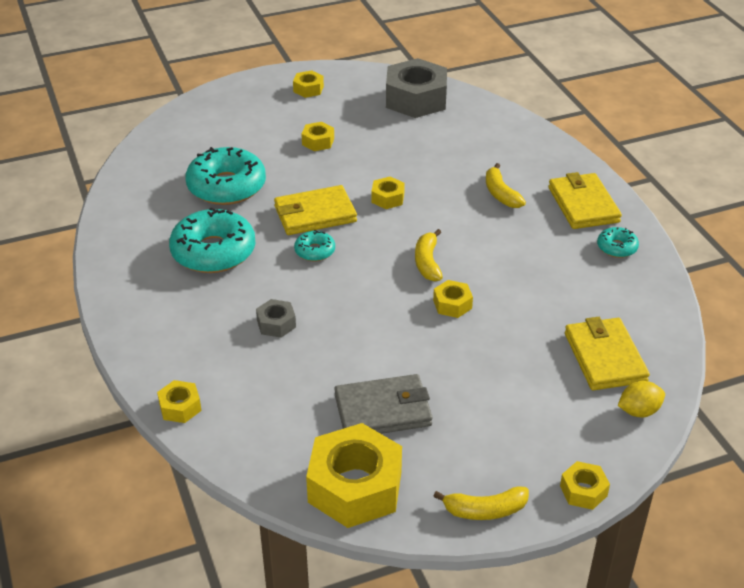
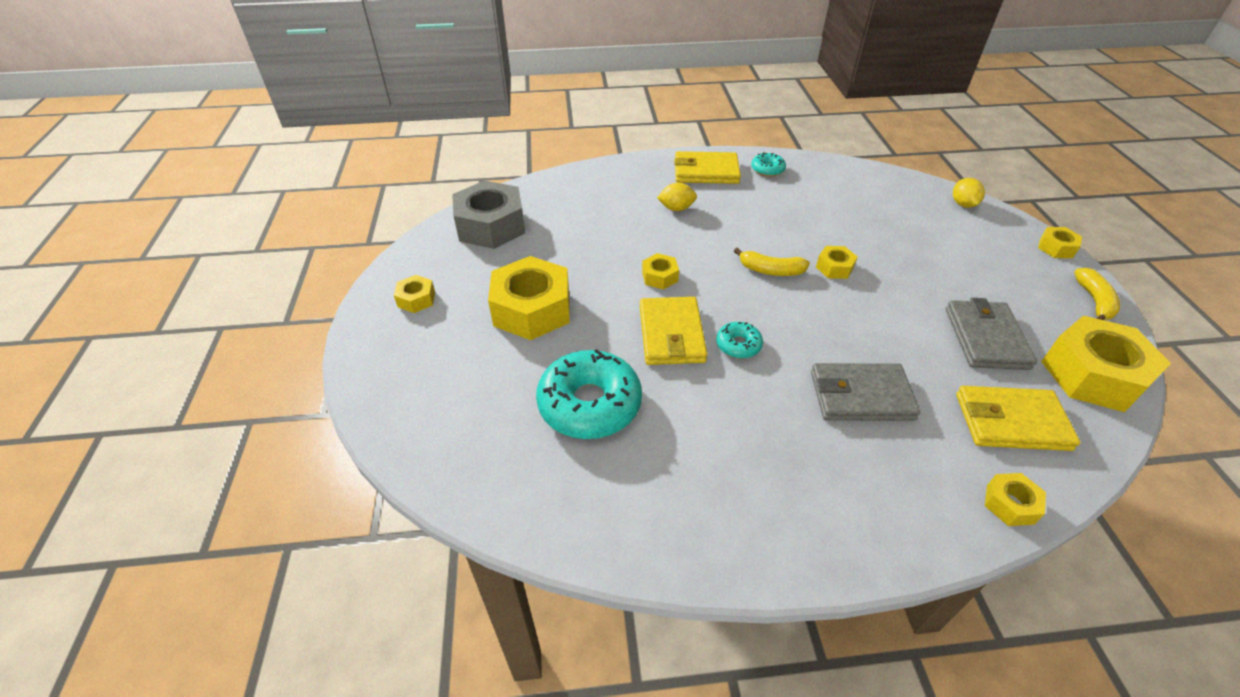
camera: 75 degrees left, 5 degrees up
(213, 252) = (722, 435): turquoise donut -> none
(276, 324) = (861, 396): grey nut -> grey wallet
(318, 142) = (532, 309): yellow nut -> yellow nut, size x2.13
(500, 194) = (676, 208): yellow banana -> yellow lemon
(604, 357) = (903, 205): yellow wallet -> yellow wallet (1011, 422)

